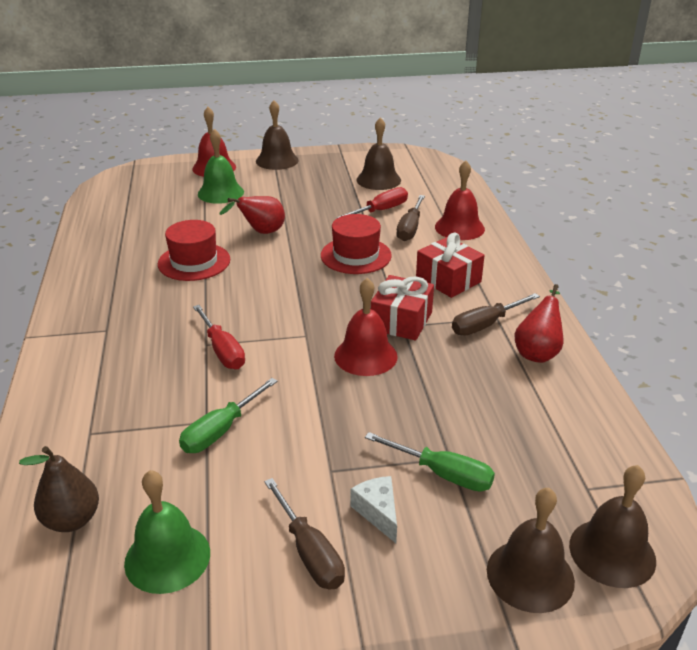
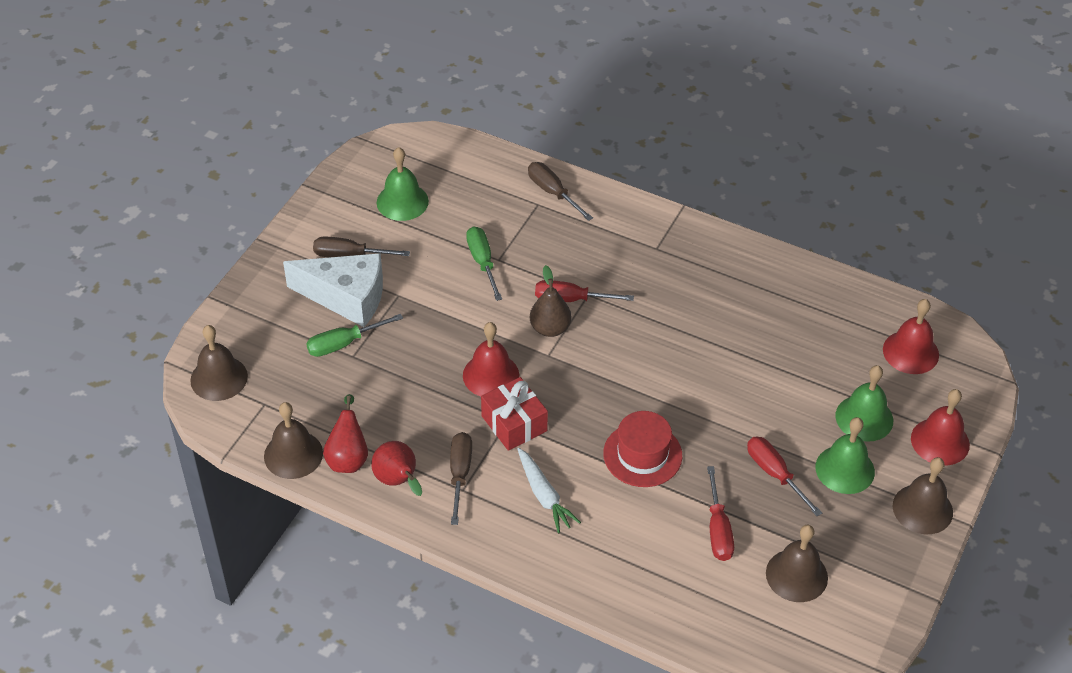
camera: 125 degrees right, 15 degrees up
(72, 520) = (466, 175): brown pear -> brown pear (550, 328)
(194, 262) = (724, 337): red hat -> none
(261, 232) = (745, 408): red pear -> red pear (348, 457)
(274, 187) = (845, 469): none -> green bell
(308, 206) = (775, 474): none -> red screwdriver
(378, 512) = (346, 297): white cheese -> white cheese, size x2.18
(410, 228) = (660, 530): brown screwdriver -> brown screwdriver (553, 192)
(448, 280) = (544, 495): red gift -> white carrot
(459, 227) = (628, 573): red bell -> red bell (910, 352)
(530, 575) = (244, 333): brown bell -> brown bell (293, 454)

